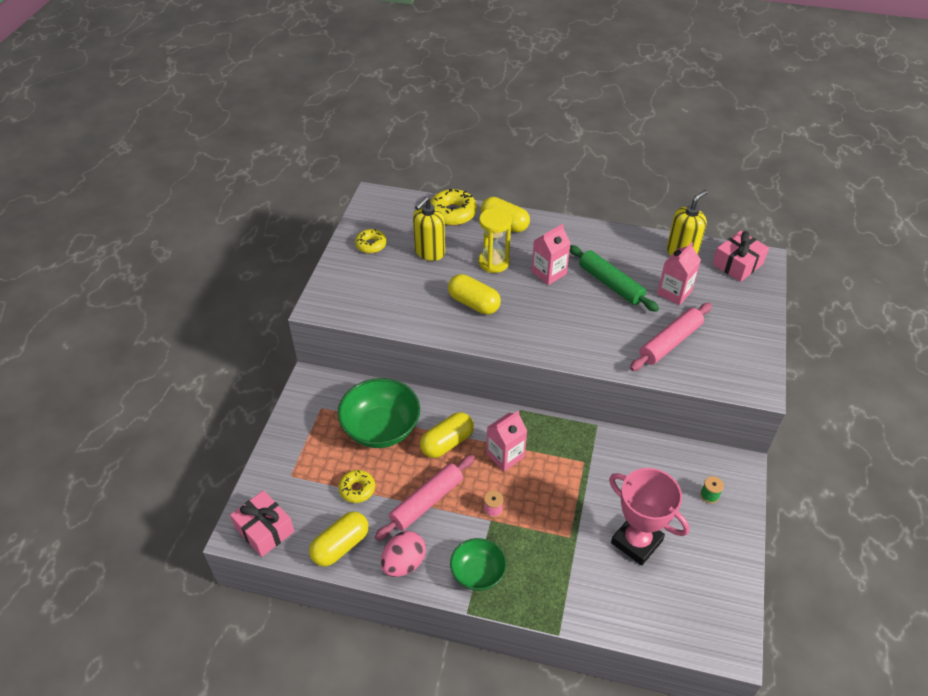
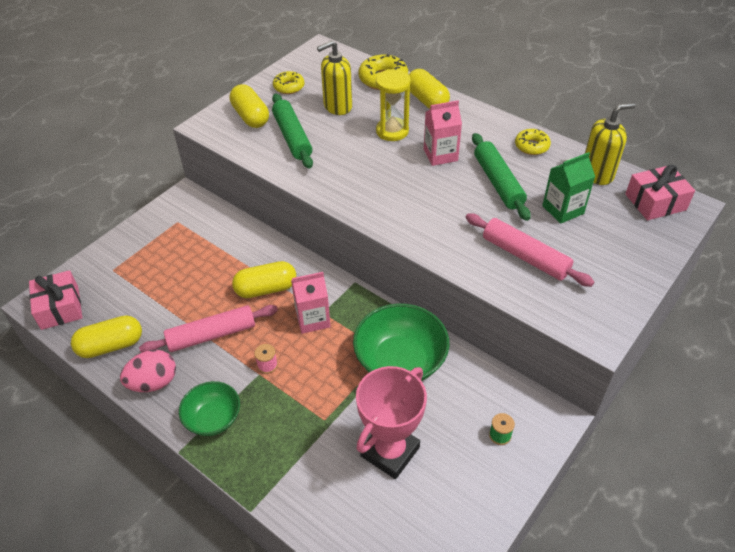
camera: 25 degrees right, 0 degrees up
(357, 489) = (159, 301): yellow donut -> yellow donut (531, 146)
(381, 428) = (216, 256): green bowl -> green bowl (400, 361)
(409, 294) = (292, 137): none -> green rolling pin
(473, 303) = (347, 162): yellow capsule -> yellow capsule (250, 117)
(636, 542) = (390, 451): pink trophy -> pink trophy turned 60 degrees clockwise
(670, 342) = (525, 256): pink rolling pin -> pink rolling pin turned 60 degrees clockwise
(674, 292) = (563, 210): pink carton -> green carton

